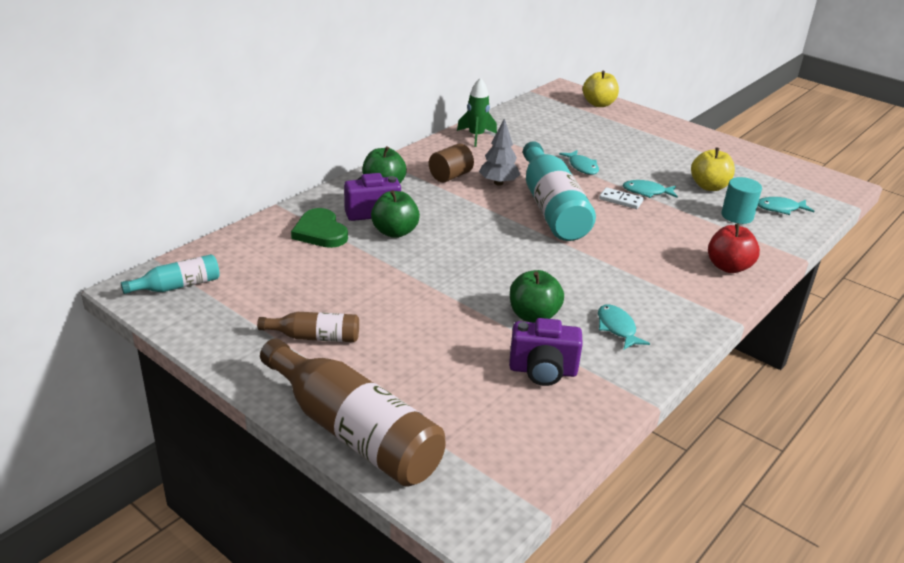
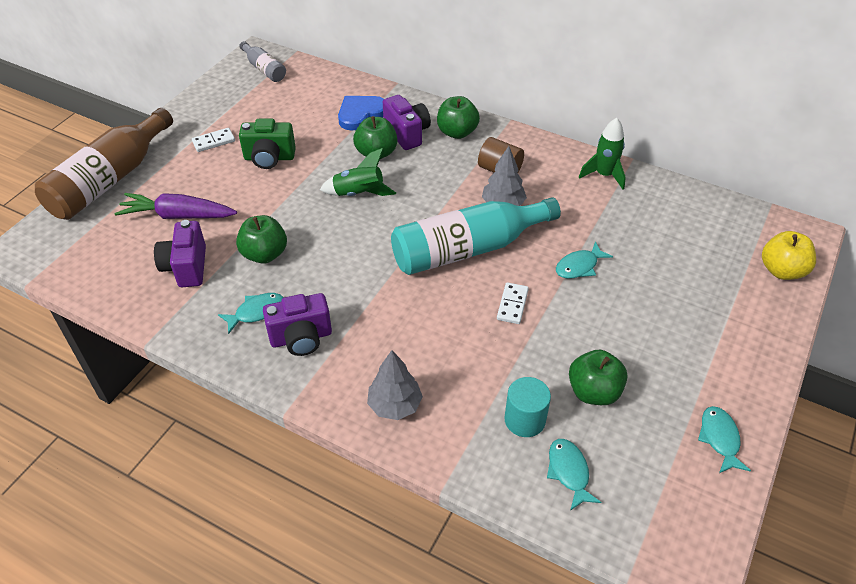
camera: 80 degrees right, 15 degrees up
(178, 286) = (264, 69): turquoise bottle -> grey bottle
(315, 337) = (214, 141): brown bottle -> white domino
(320, 232) = (361, 114): green heart -> blue heart
(370, 298) = (269, 158): none -> green camera
(450, 373) = (178, 215): none -> purple carrot
(456, 250) = (359, 194): none -> green rocket
(646, 192) = (545, 328): turquoise fish -> turquoise fish (719, 438)
(653, 305) = (301, 338): none -> purple camera
(709, 186) = (593, 392): yellow apple -> green apple
(728, 267) = (395, 405): red apple -> grey tree

